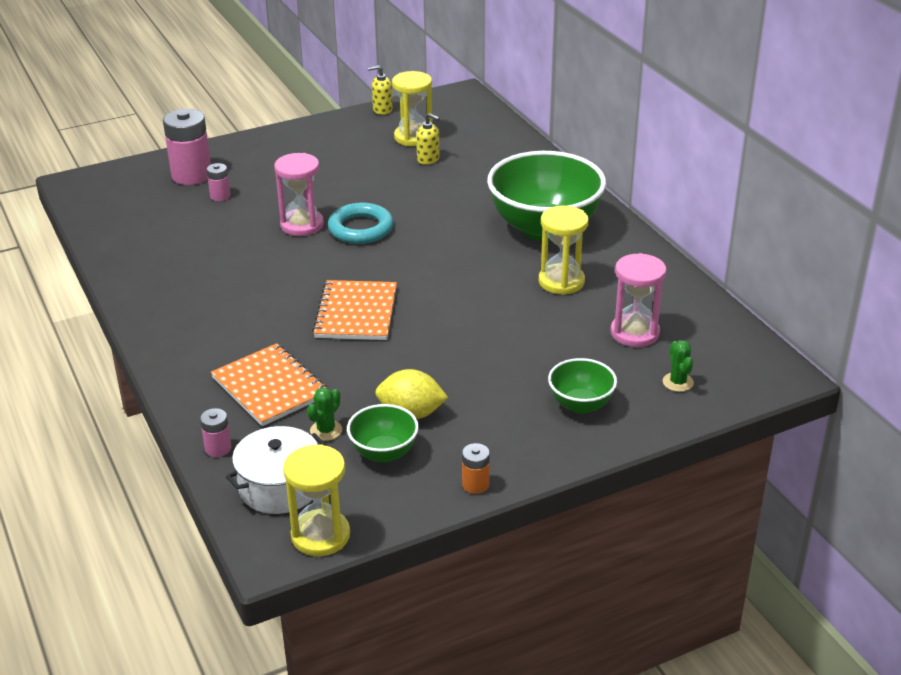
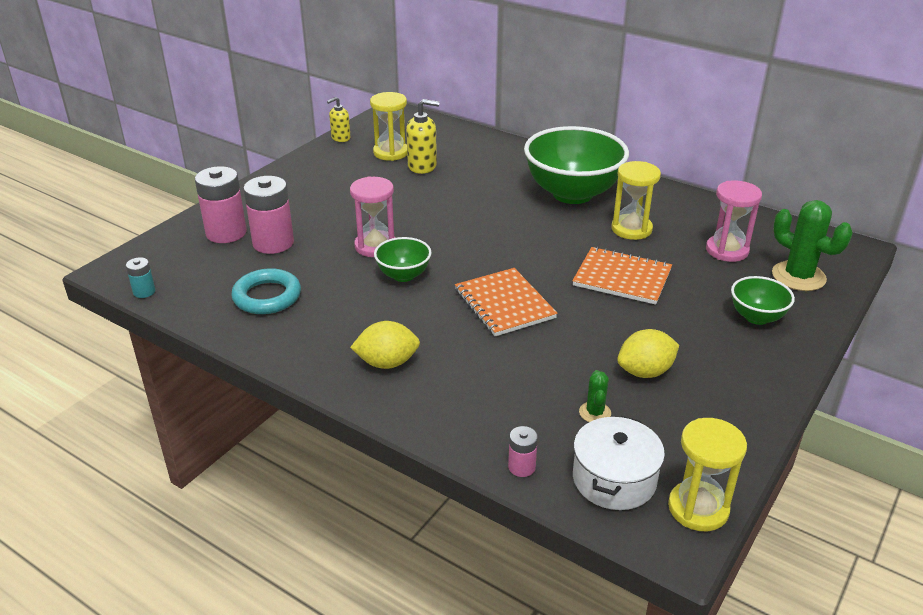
camera: 30 degrees left, 0 degrees up
(81, 208) = (144, 292): none -> turquoise battery
(204, 329) = (387, 363): none -> yellow lemon
(220, 196) = (273, 243): pink battery -> pink battery, size x2.04
(270, 387) = (504, 393): orange notebook -> orange notebook (622, 278)
(361, 228) = (429, 235): turquoise ring -> turquoise ring (267, 296)
(384, 453) = (663, 413): green bowl -> green bowl (403, 275)
(428, 159) = (422, 166): yellow soap dispenser -> yellow soap dispenser, size x1.53
(475, 484) = (761, 410): orange battery -> none
(678, 382) = (798, 276): green cactus -> green cactus, size x1.98

